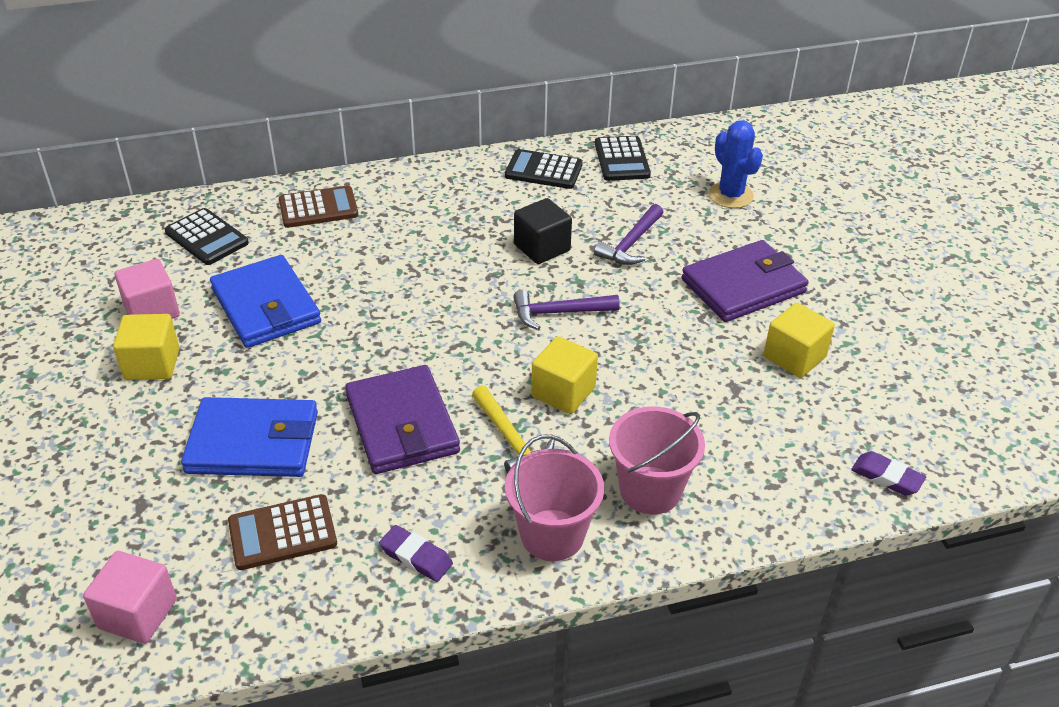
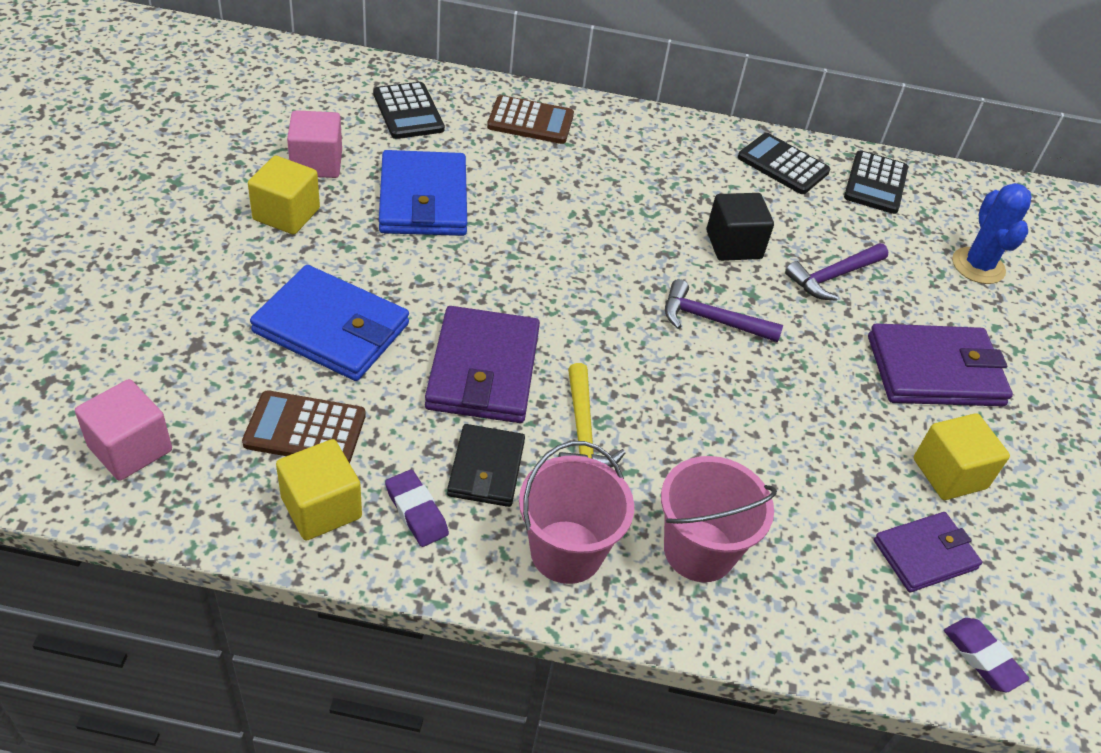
camera: 20 degrees right, 5 degrees up
(452, 500) = (486, 469): none -> black wallet
(563, 392) = (667, 405): yellow cube -> yellow cube (321, 507)
(809, 422) = (925, 554): none -> purple wallet

